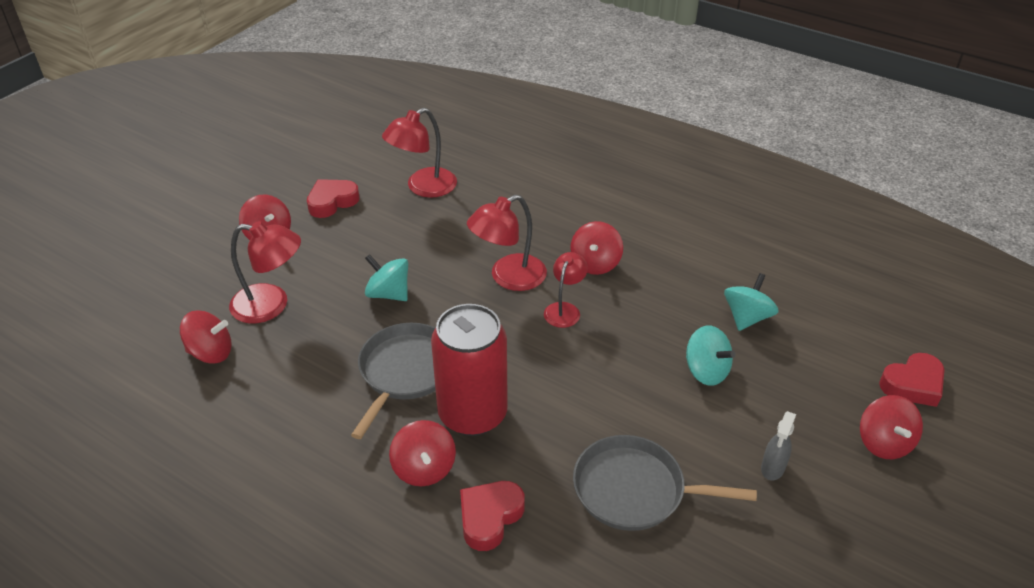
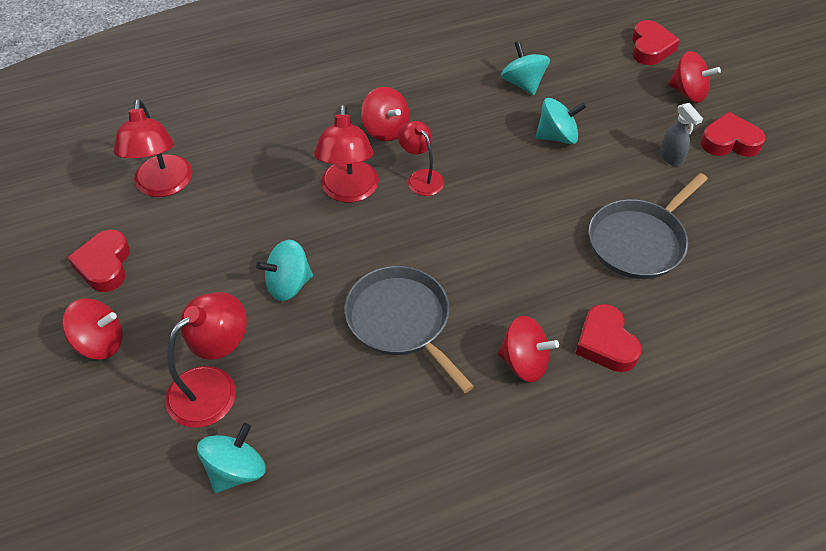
camera: 55 degrees left, 10 degrees up
(211, 353) = (236, 470): red spinning top -> turquoise spinning top
(472, 414) = (489, 299): red can -> none
(851, 508) = (729, 141): none -> red heart

